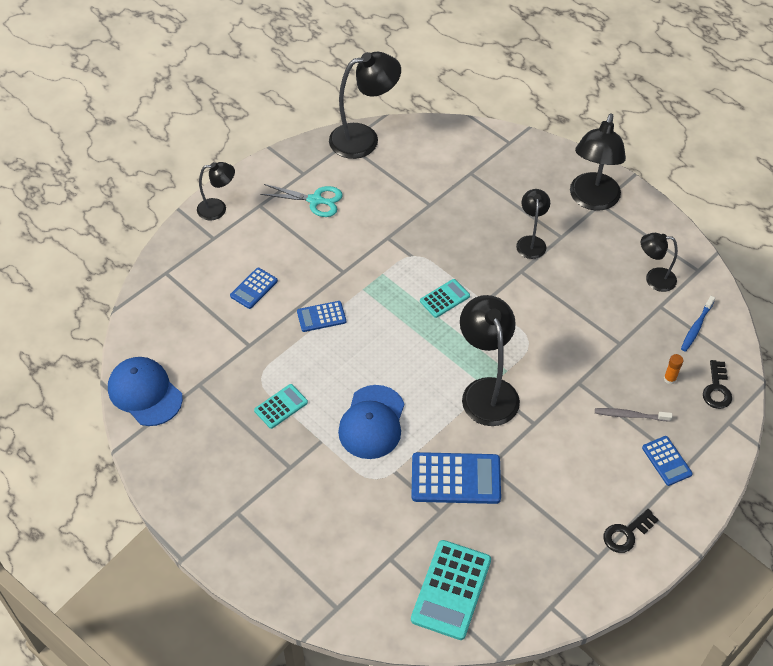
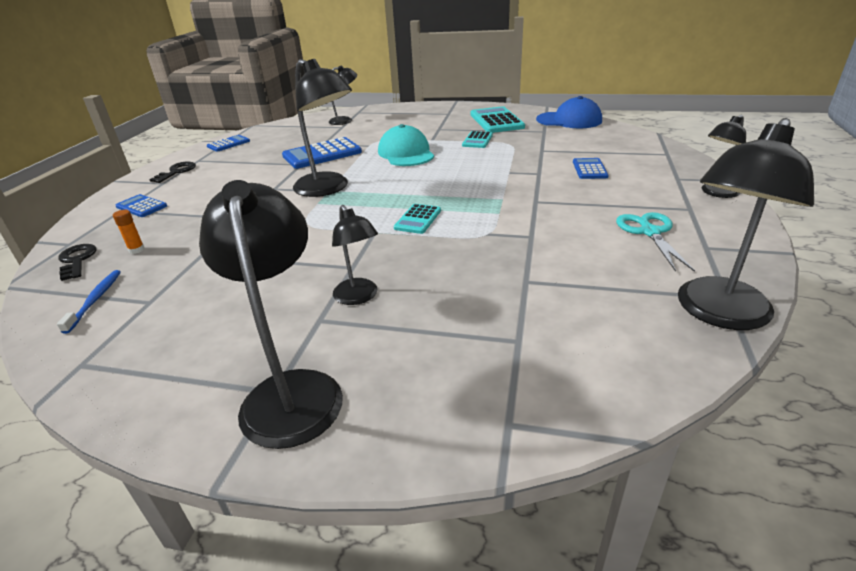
camera: 150 degrees right, 20 degrees down
(315, 200) = (650, 232): turquoise scissors -> turquoise scissors turned 105 degrees clockwise
(321, 317) = (512, 175): blue calculator -> blue calculator (228, 144)
(372, 422) = (406, 153): blue cap -> turquoise cap
(451, 590) = (295, 130): turquoise calculator -> turquoise calculator (496, 121)
(630, 415) = (181, 217): grey toothbrush -> none
(654, 279) = (160, 326): black lamp -> black lamp (345, 120)

